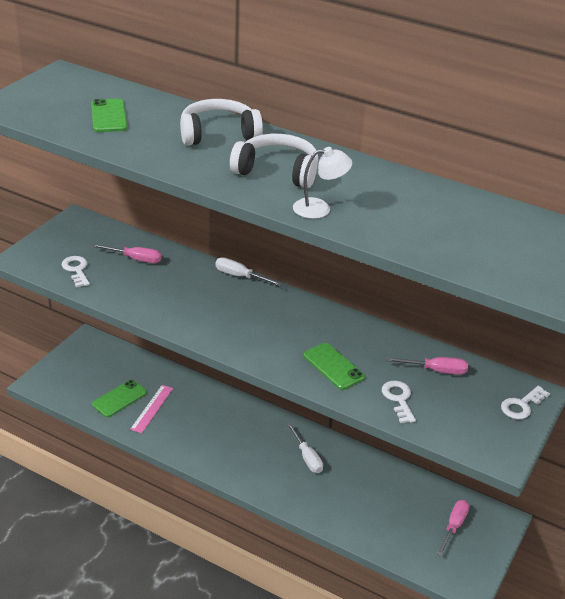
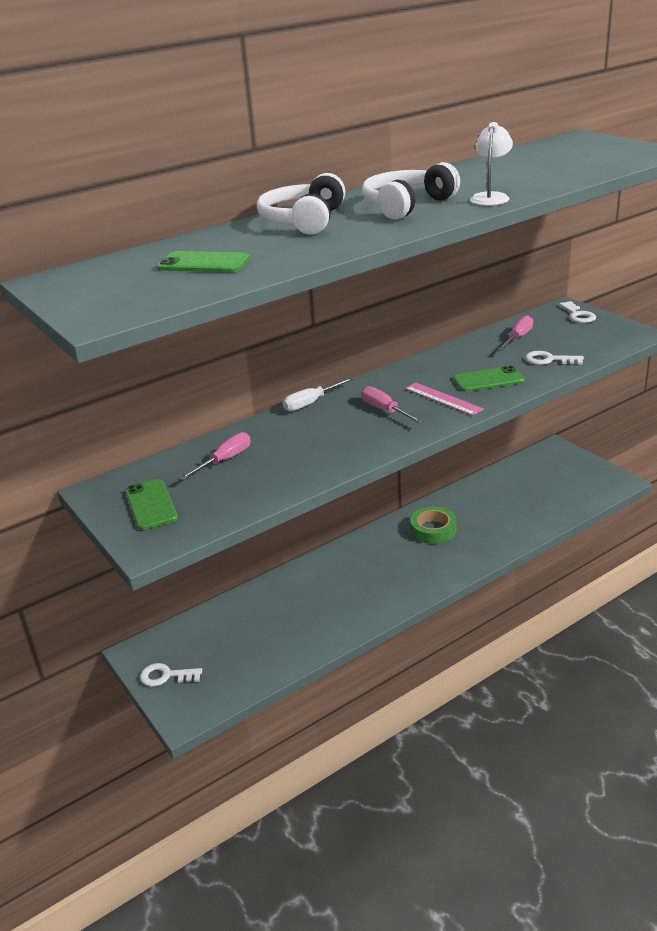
camera: 60 degrees left, 5 degrees down
(76, 270) = (211, 504): white key -> white key (166, 676)
(119, 399) = (265, 644): green phone -> green phone (151, 505)
(152, 408) = (298, 621): pink ruler -> pink ruler (443, 399)
(307, 457) = (433, 530): white screwdriver -> green tape
(454, 526) = (553, 472): pink screwdriver -> pink screwdriver (385, 410)

